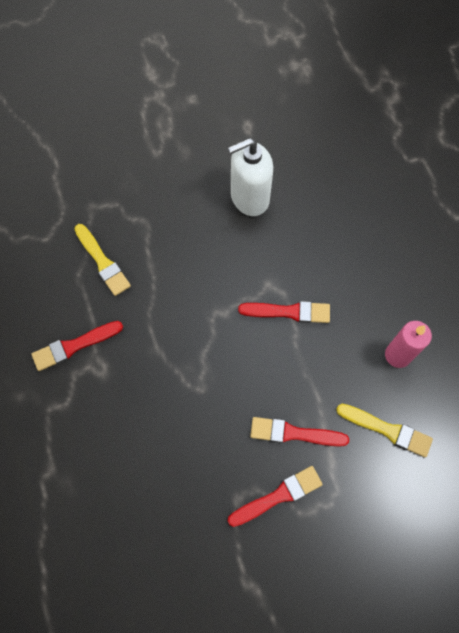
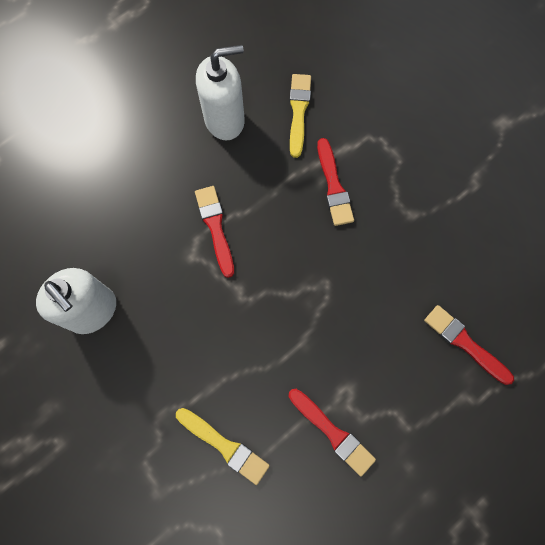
camera: 110 degrees left, 5 degrees up
(102, 262) = (225, 446): yellow brush -> yellow brush turned 90 degrees clockwise
(278, 496) = (394, 182): red brush -> red brush (465, 343)
(398, 355) = (225, 120): pink candle -> white soap dispenser

